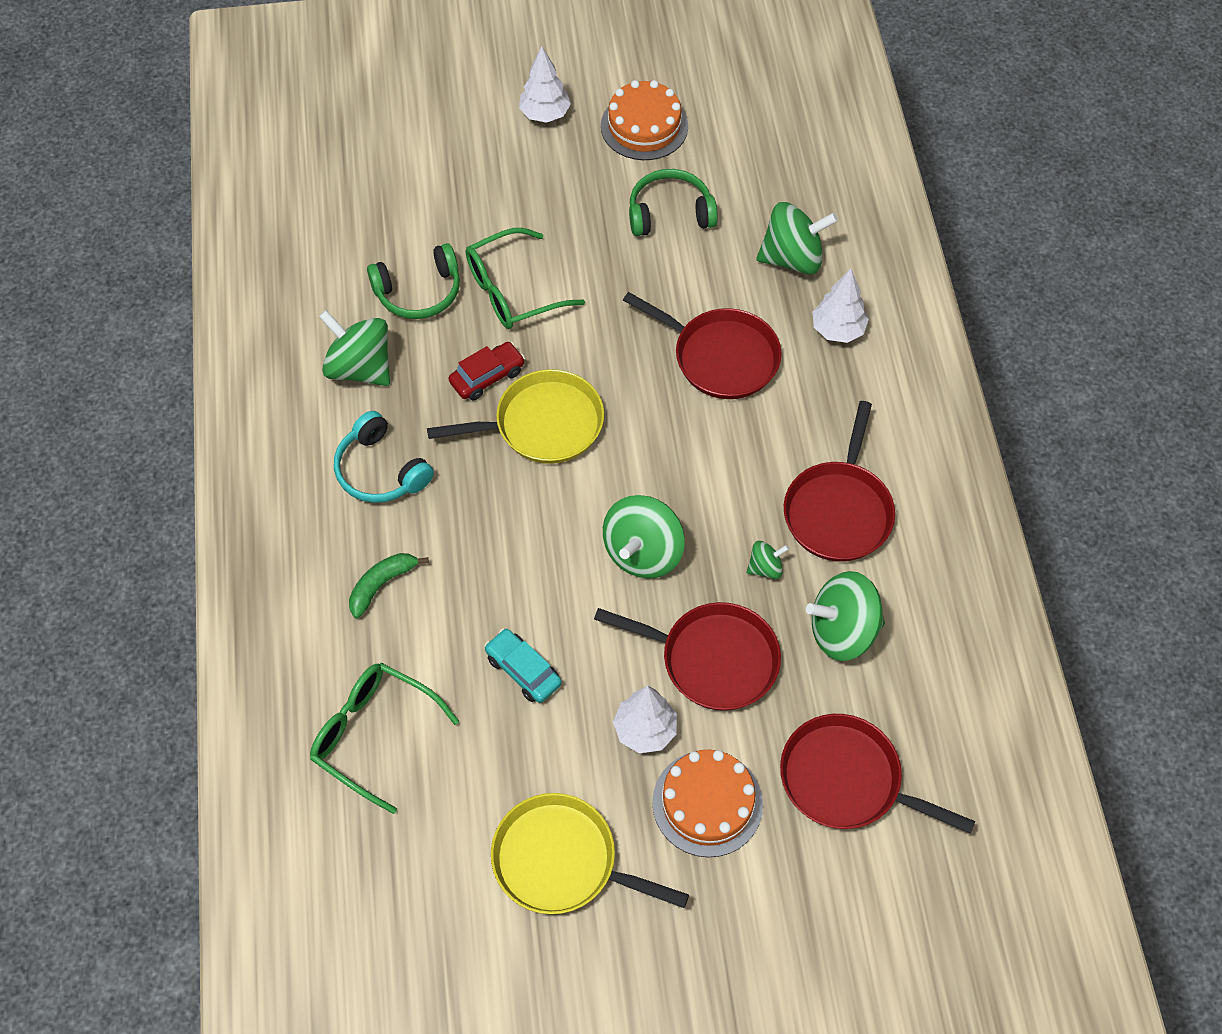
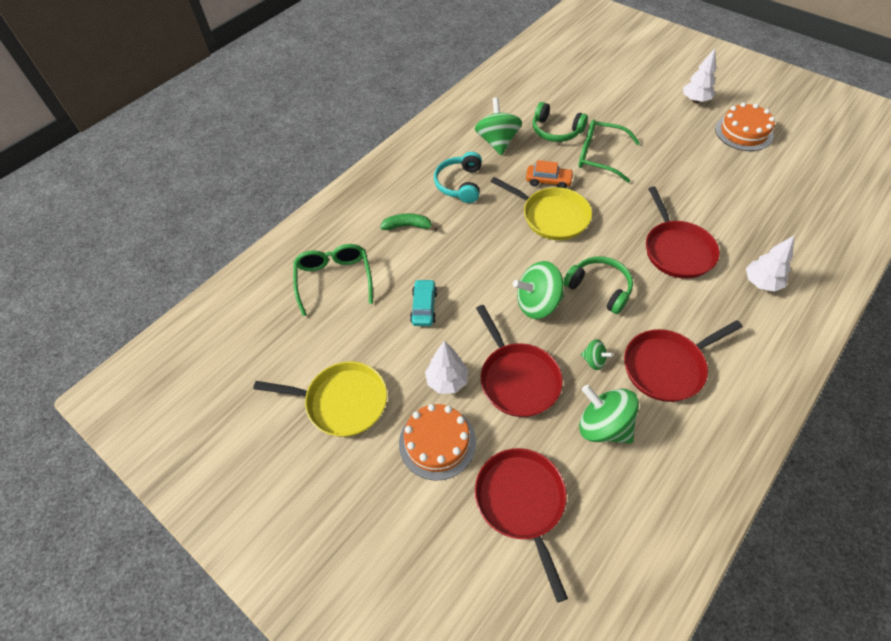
camera: 50 degrees right, 5 degrees down
(487, 376) = (548, 181): red car -> orange car
(561, 861) = (342, 402): yellow pan -> yellow pan turned 120 degrees clockwise
(670, 213) = (717, 174): green headphones -> green headphones (599, 288)
(792, 258) = (768, 234): green spinning top -> none

